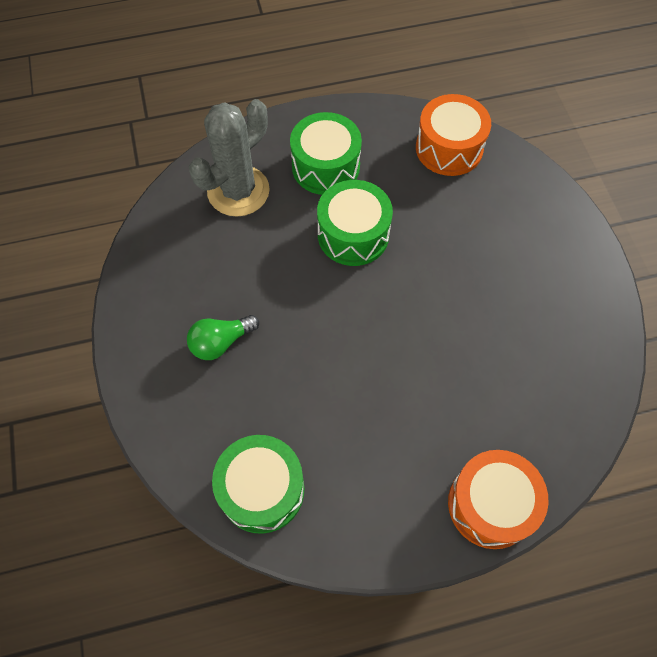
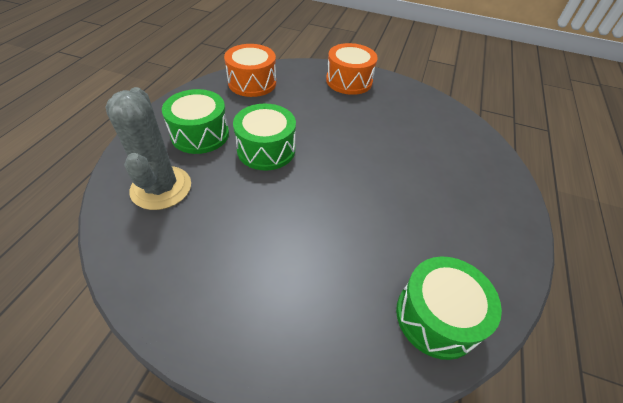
camera: 60 degrees left, 15 degrees down
(221, 342) = (282, 273): green light bulb -> none
(490, 504) = (505, 191): orange drum -> orange drum (349, 81)

